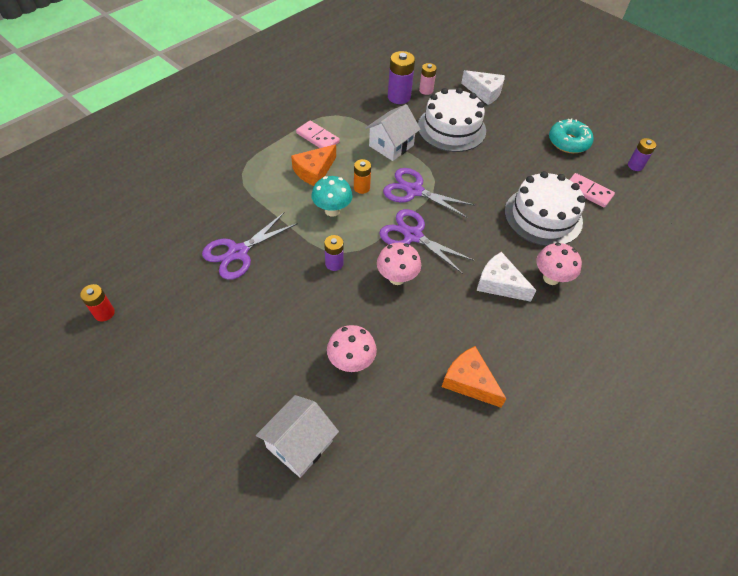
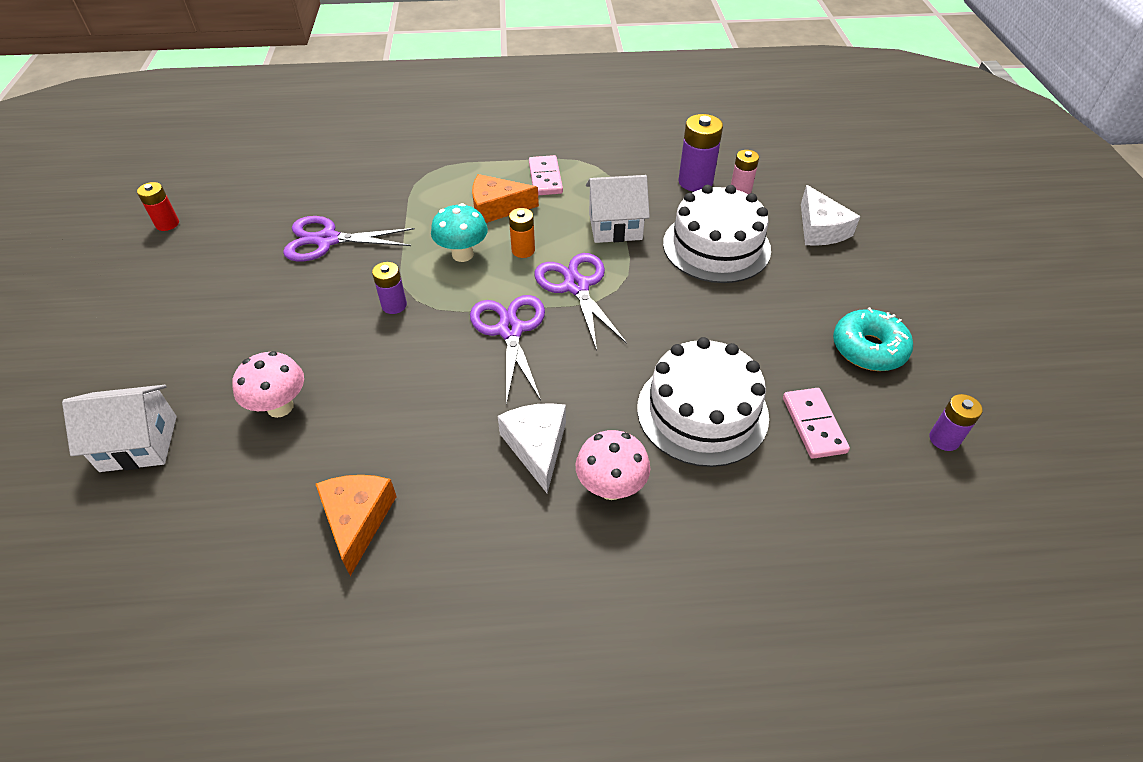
camera: 45 degrees right, 5 degrees down
(397, 278) = (434, 360): pink mushroom -> none

